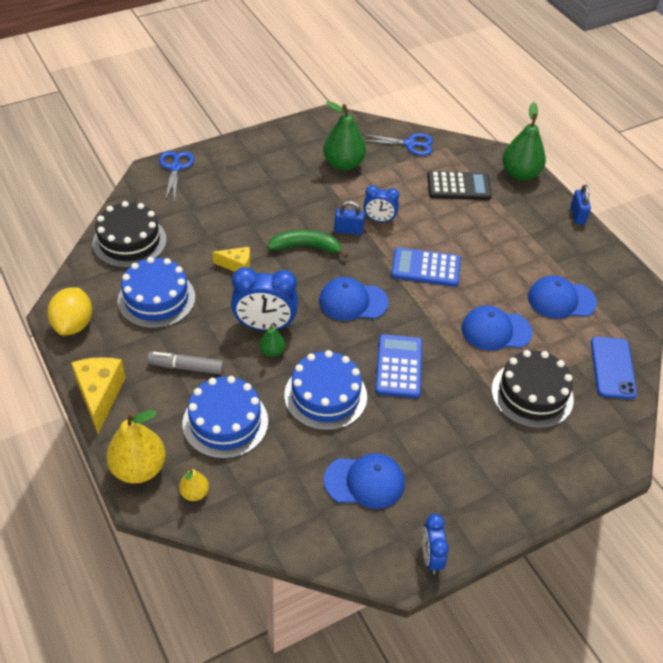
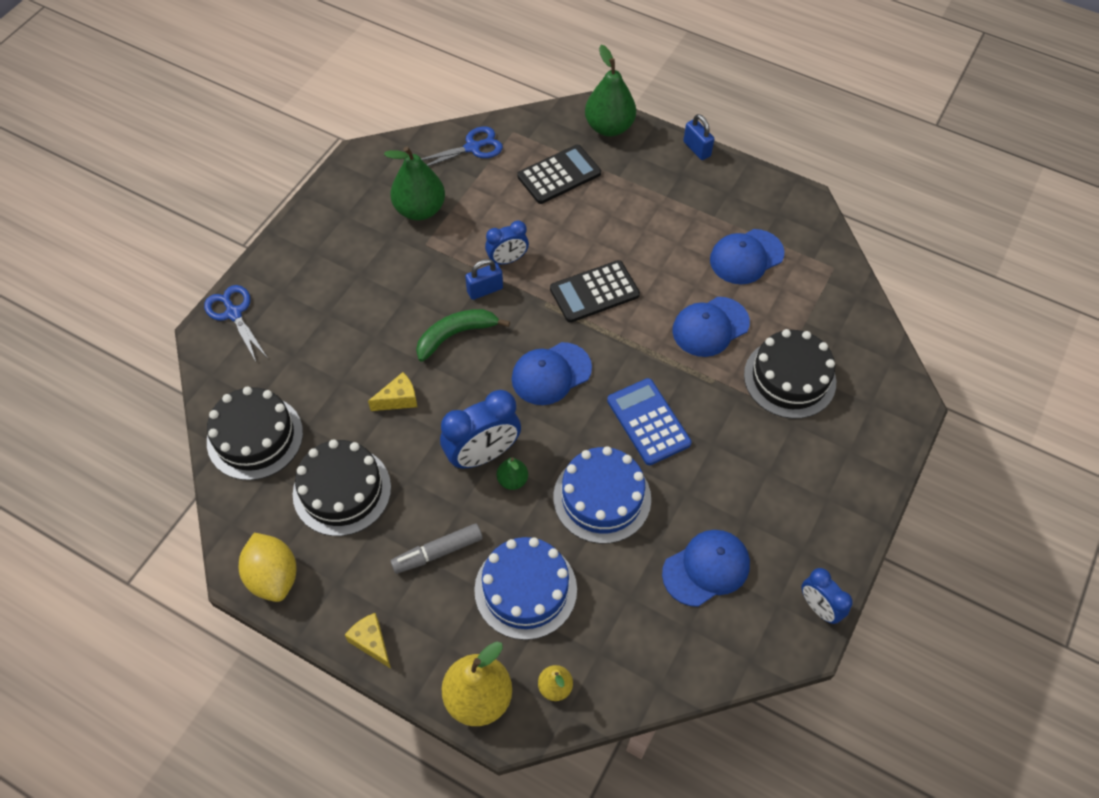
camera: 30 degrees left, 10 degrees up
(100, 396) = (371, 642): yellow cheese -> yellow cheese, size x0.59
(156, 299) = (342, 490): blue cake -> black cake
(425, 268) = (594, 292): blue calculator -> black calculator
(612, 368) = (840, 306): blue phone -> none

